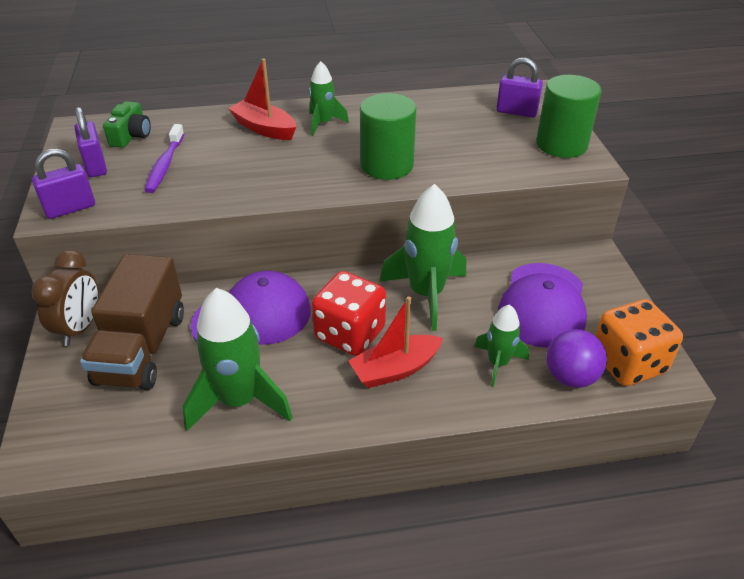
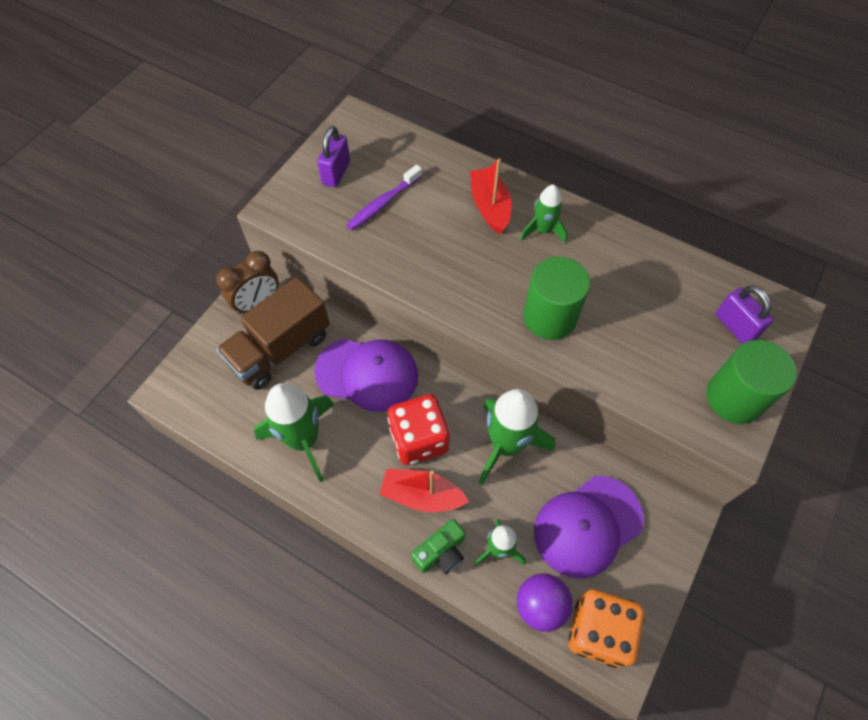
camera: 40 degrees right, 20 degrees up
(70, 208) = (288, 210): purple padlock -> none
(131, 135) = (385, 152): green camera -> green camera (441, 552)

